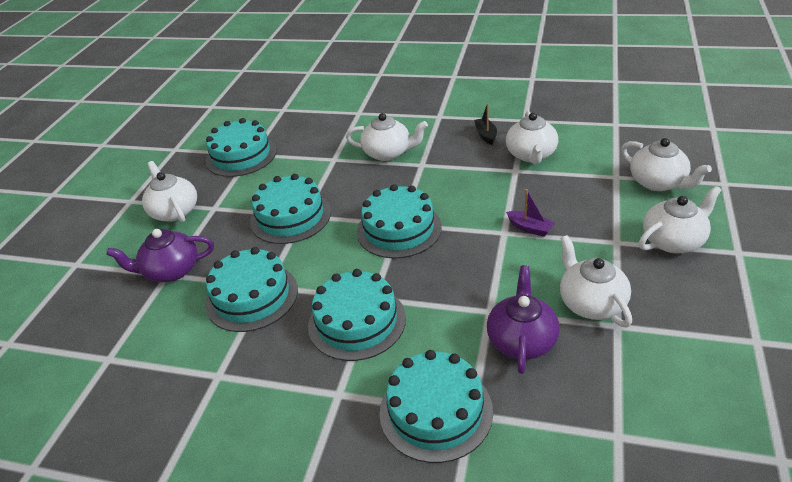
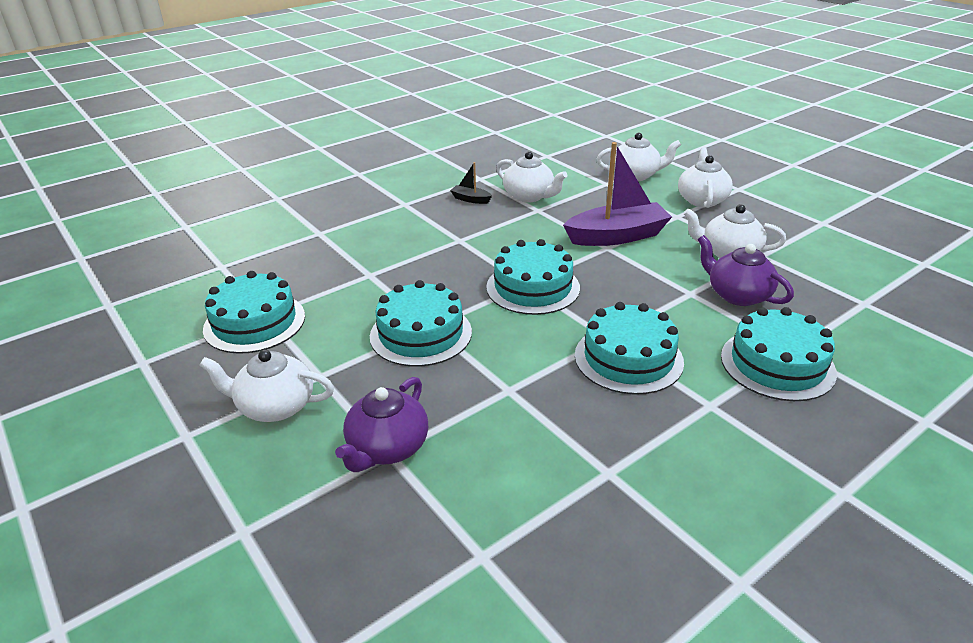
camera: 55 degrees left, 5 degrees down
(252, 296) = (513, 405): turquoise cake -> none
(388, 153) = (413, 246): white teapot -> none
(530, 228) = (617, 236): purple boat -> purple boat, size x2.24

